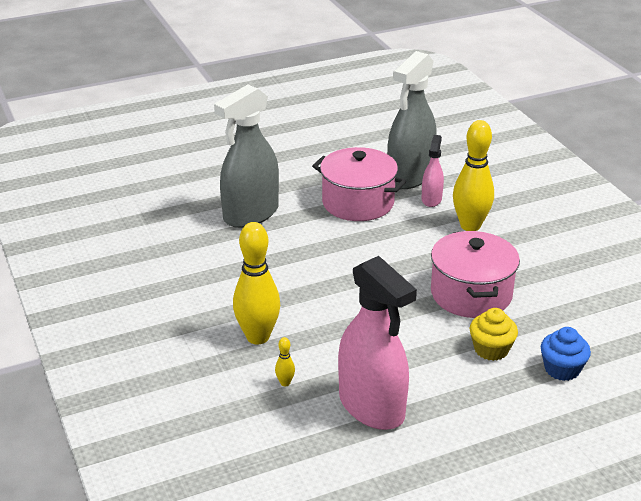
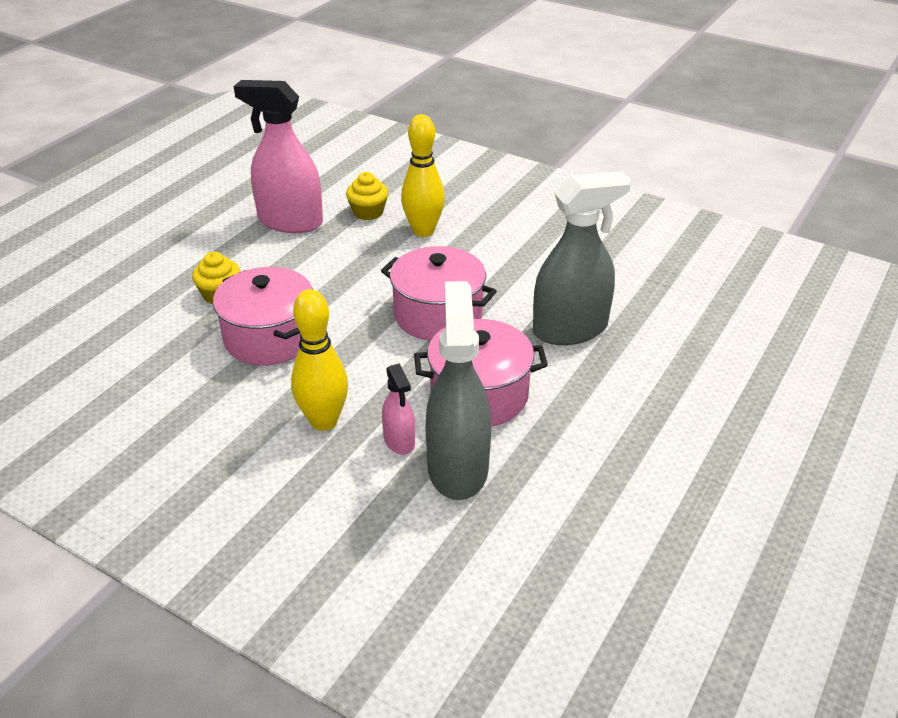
camera: 145 degrees right, 5 degrees up
(250, 214) = (570, 329): grey spray bottle -> grey spray bottle turned 60 degrees clockwise
(285, 383) = (368, 212): yellow bowling pin -> yellow cupcake
(328, 259) = (438, 315): none -> pink pot
(562, 369) = (147, 303): blue cupcake -> none

